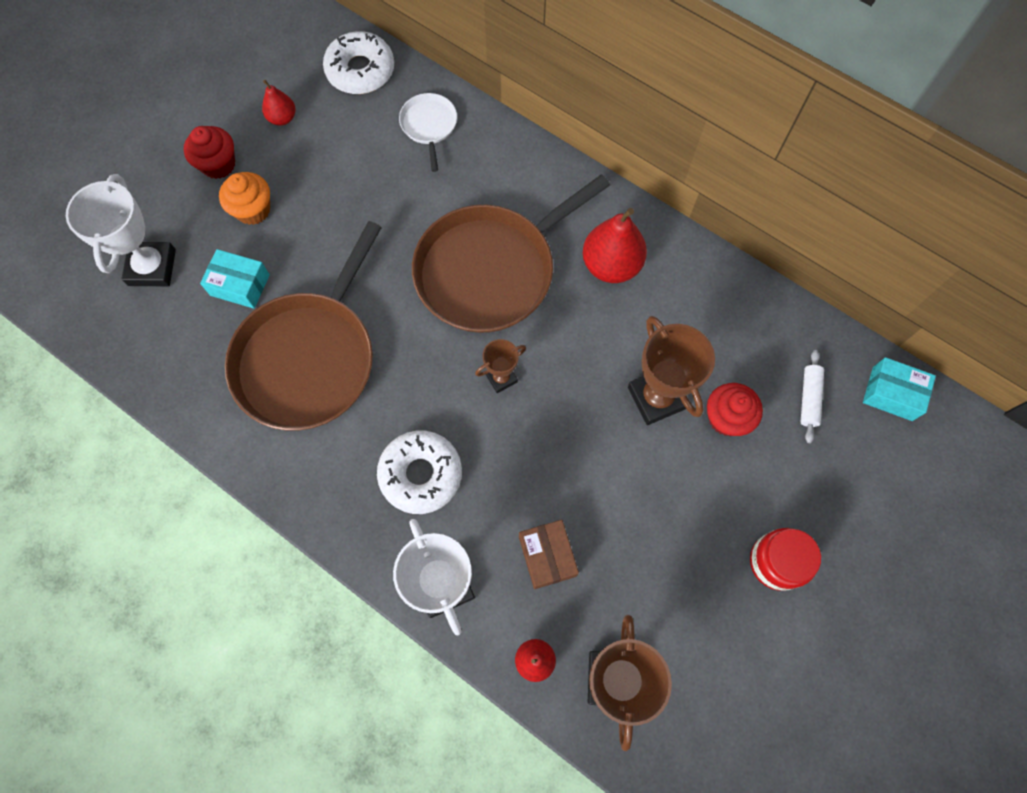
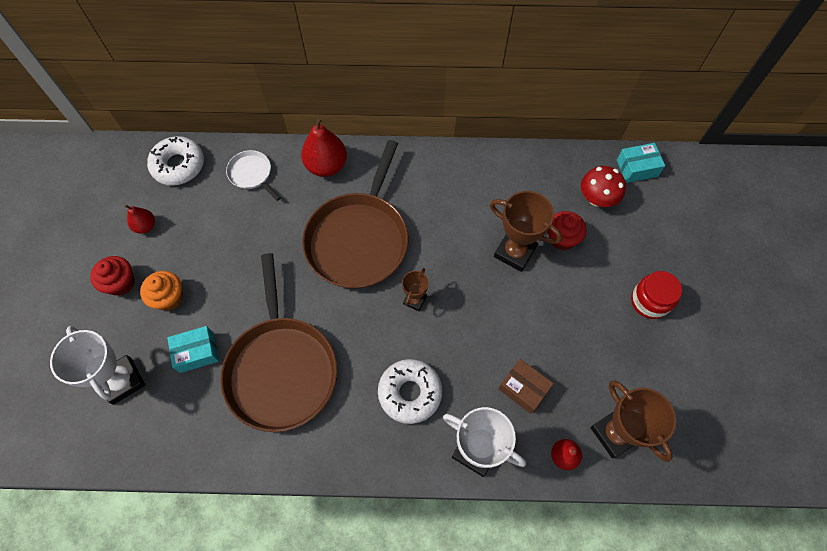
camera: 35 degrees left, 5 degrees down
(611, 265) = (430, 191): red pear -> red pear (326, 166)
(809, 398) = (597, 198): white rolling pin -> red mushroom

